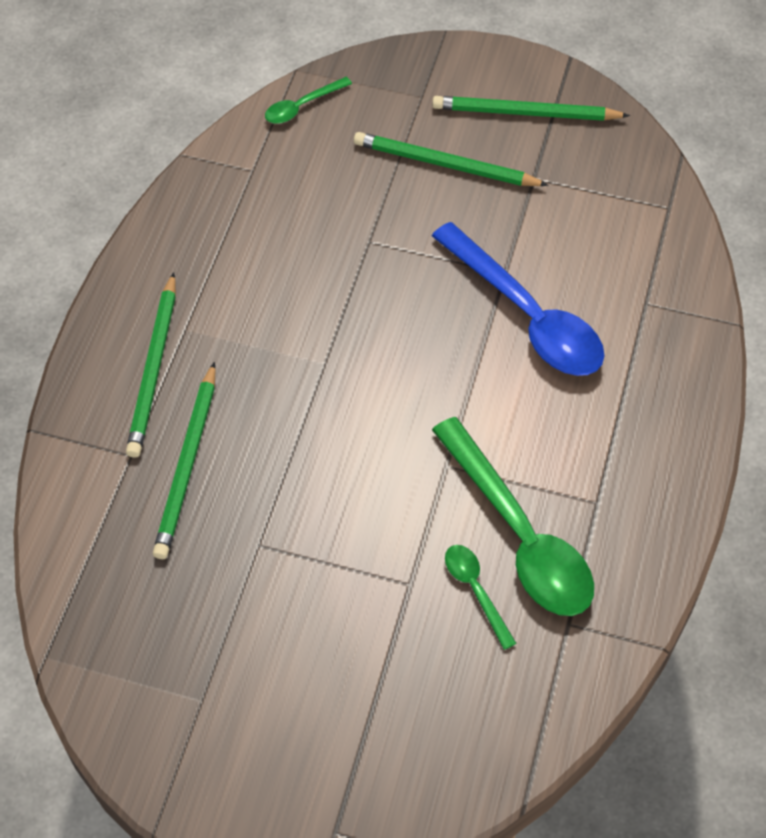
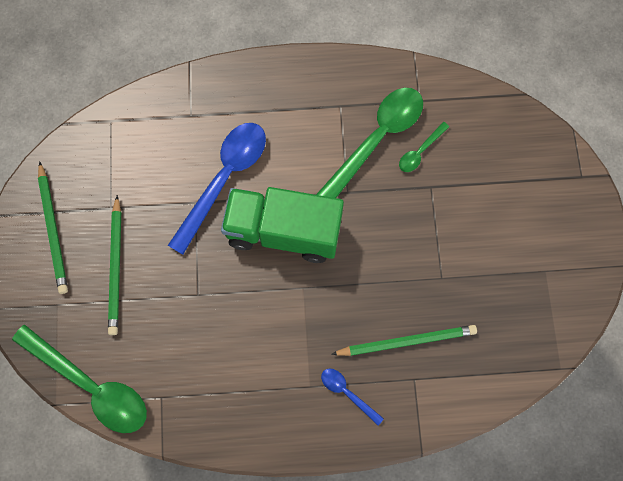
camera: 110 degrees left, 15 degrees up
(154, 369) = (347, 393): green pencil -> blue spoon
(302, 106) = (91, 385): green spoon -> green spoon, size x2.15
(417, 364) = (283, 232): none -> green truck

